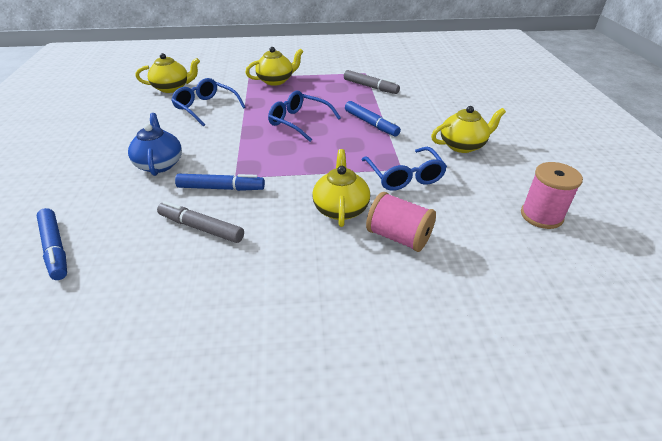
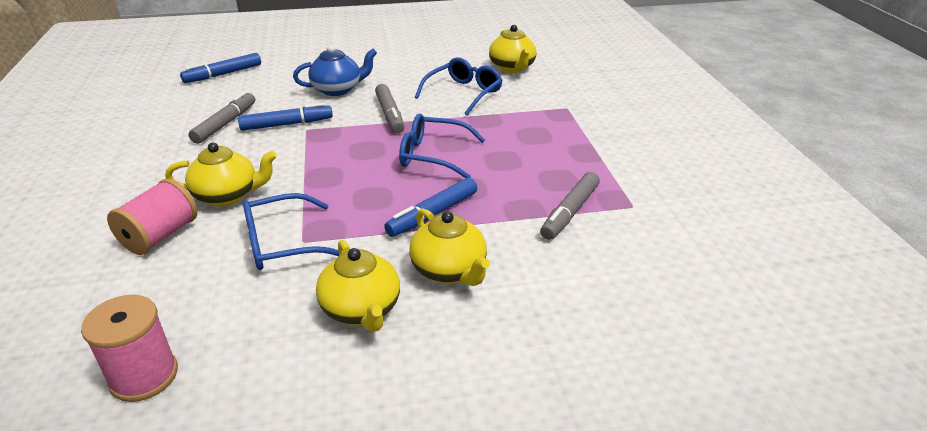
camera: 85 degrees right, 5 degrees down
(221, 188) = (287, 124): blue marker -> blue marker turned 105 degrees counterclockwise
(227, 138) = (390, 115): none -> grey marker
(276, 81) = (561, 128): yellow teapot -> yellow teapot (449, 270)
(299, 122) = (433, 155): blue glasses -> blue glasses turned 105 degrees counterclockwise

